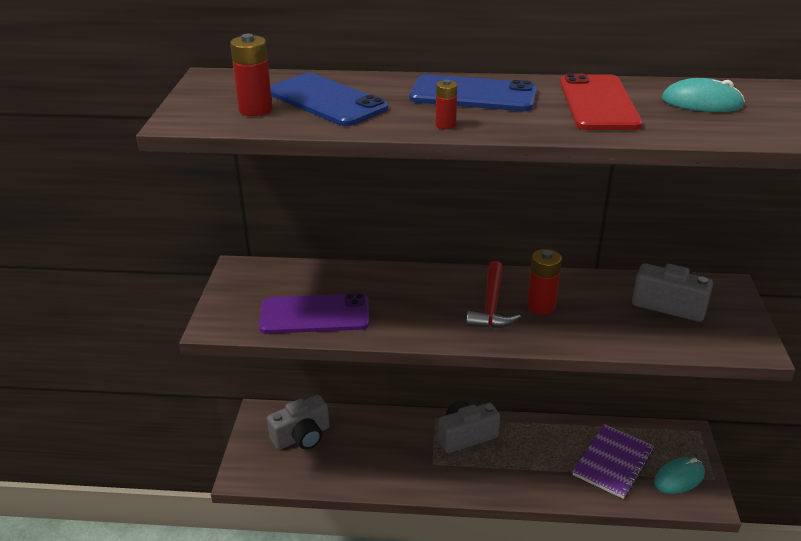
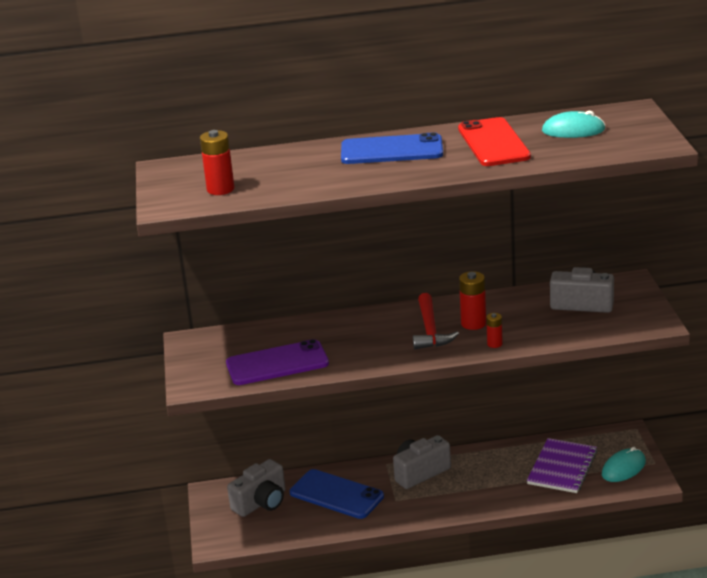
camera: 10 degrees left, 5 degrees down
(327, 100) = (274, 173): blue phone -> blue phone (336, 495)
(445, 125) = (380, 178): red battery -> red battery (494, 344)

